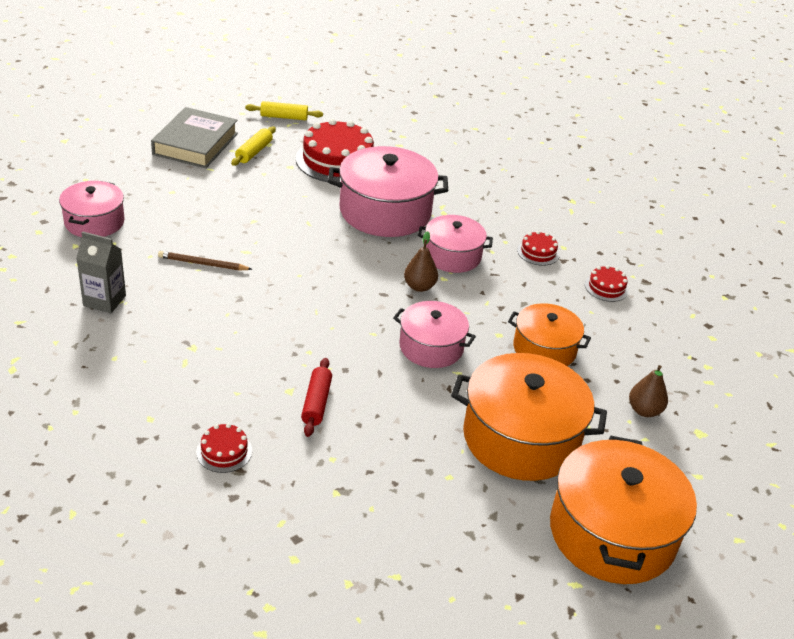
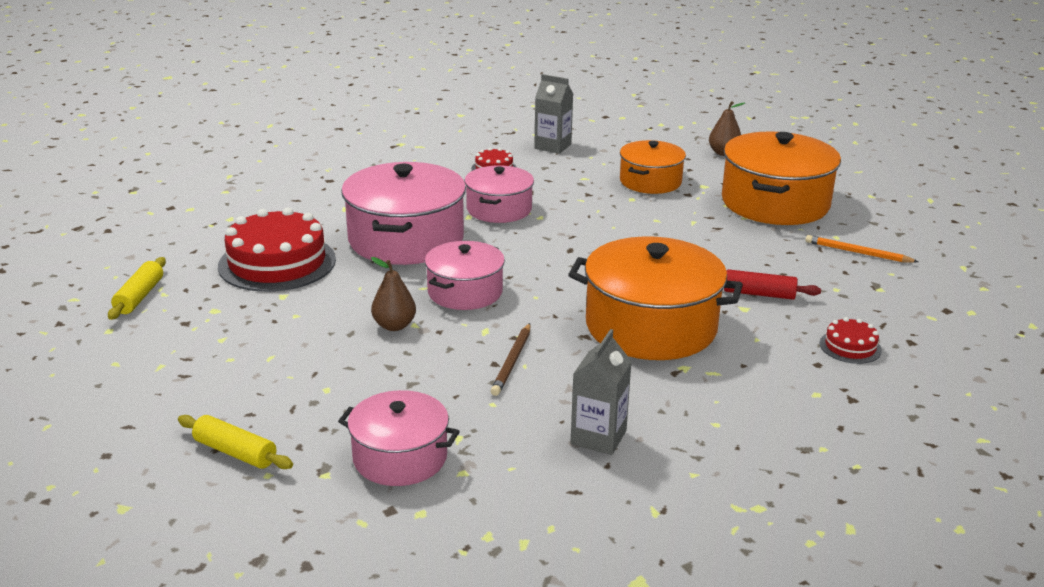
camera: 80 degrees left, 10 degrees down
(195, 144) = (190, 370): grey book -> none
(254, 152) = (233, 322): yellow rolling pin -> yellow rolling pin (235, 452)
(414, 488) = (858, 253): none -> orange pencil
(419, 286) = (555, 230): brown pear -> brown pear (394, 326)
(431, 347) = (657, 231): pink pot -> pink pot (465, 292)
(606, 287) = (552, 146): red cake -> grey carton
(612, 533) = (870, 181): orange pot -> orange pot (651, 326)

